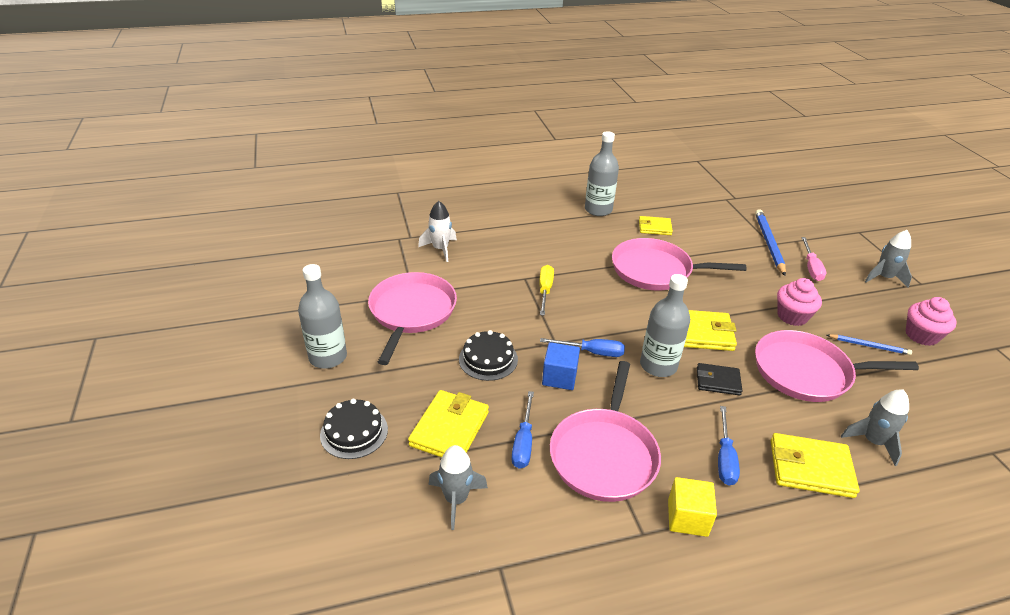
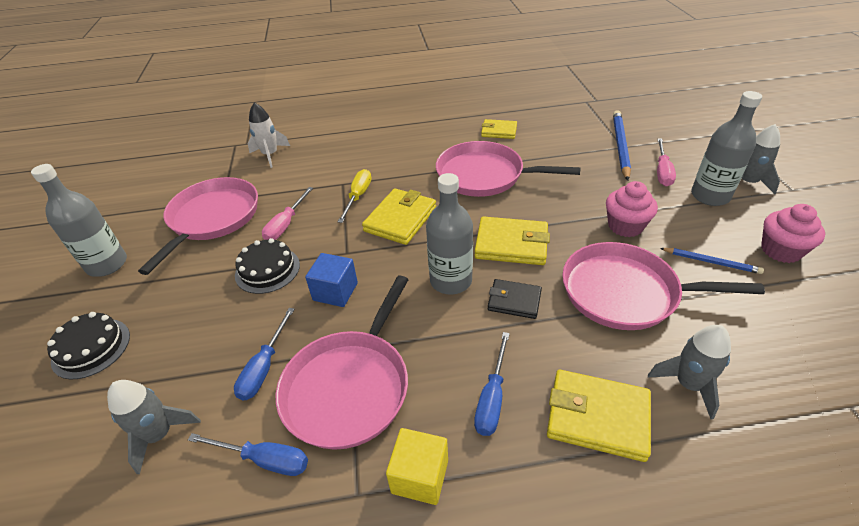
camera: 10 degrees right, 5 degrees up
(449, 429) = (191, 348): yellow wallet -> yellow wallet (400, 219)
(487, 317) = (286, 224): none -> pink screwdriver
(592, 352) = (382, 264): blue screwdriver -> blue screwdriver (264, 459)
(598, 210) = (445, 114): grey bottle -> grey bottle (710, 196)

